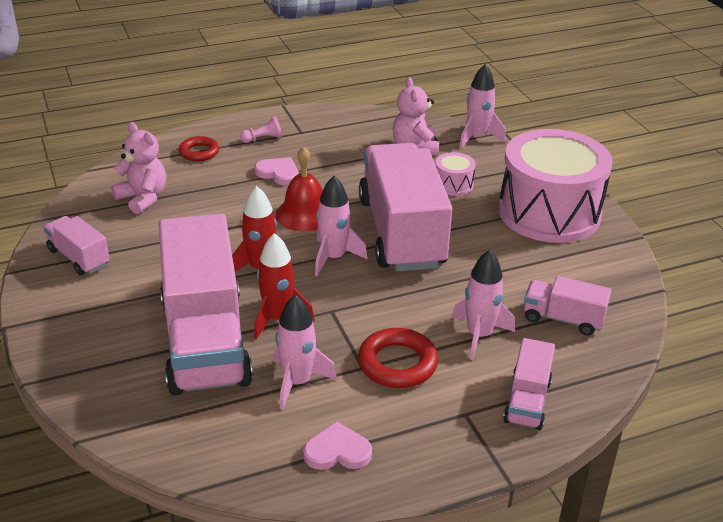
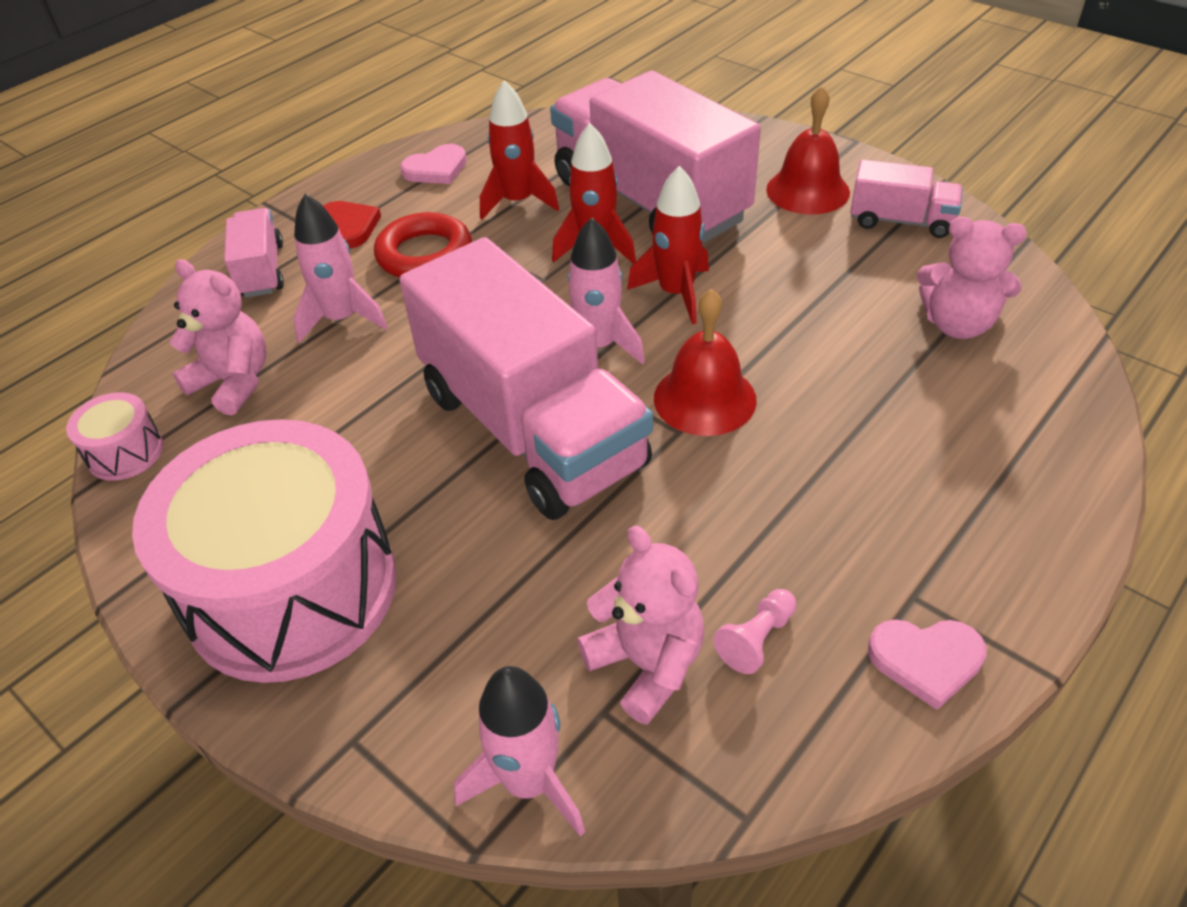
camera: 155 degrees right, 10 degrees up
(97, 302) = (807, 190): none -> red bell
(199, 152) = (1012, 447): red ring -> none
(263, 139) = (956, 537): pink pawn -> pink pawn (756, 639)
(278, 173) = (831, 462): pink heart -> pink heart (926, 660)
(297, 382) = (518, 202): pink rocket -> red rocket
(443, 416) = (348, 227): none -> red heart
(453, 184) = (505, 582): pink drum -> pink drum (125, 452)
(563, 319) = (233, 382): pink truck -> pink teddy bear

